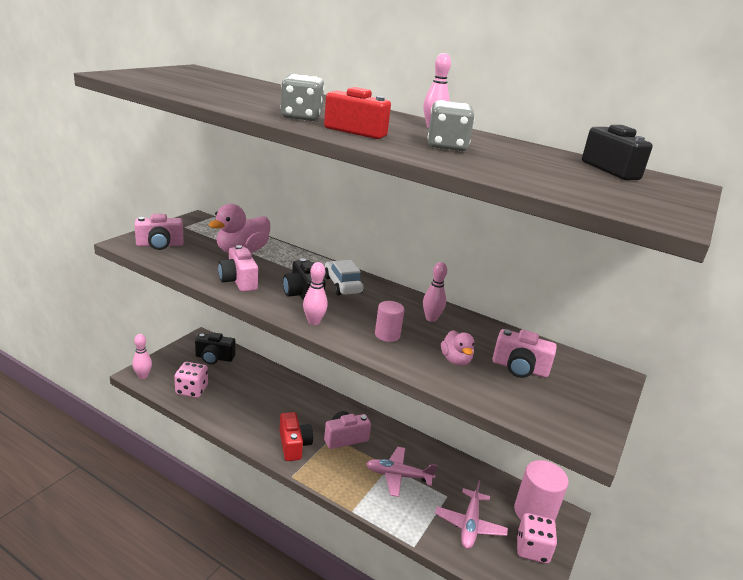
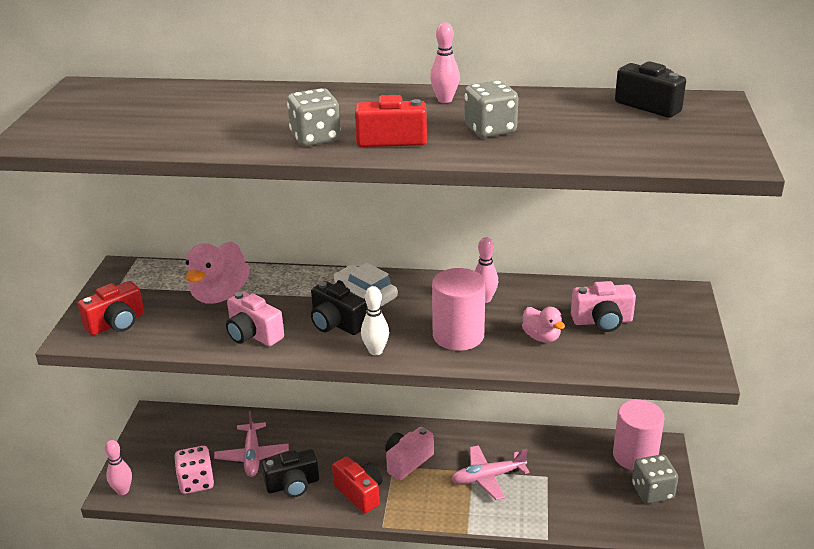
camera: 20 degrees left, 5 degrees up
(160, 245) = (116, 323): pink camera -> red camera
(214, 358) = (190, 432): black camera -> black camera (293, 485)
(313, 322) = (375, 351): pink bowling pin -> white bowling pin
(387, 335) = (458, 336): pink cylinder -> pink cylinder, size x1.77
(470, 525) = (585, 495): pink plane -> pink plane (252, 456)
(532, 549) = (652, 491): pink dice -> grey dice

